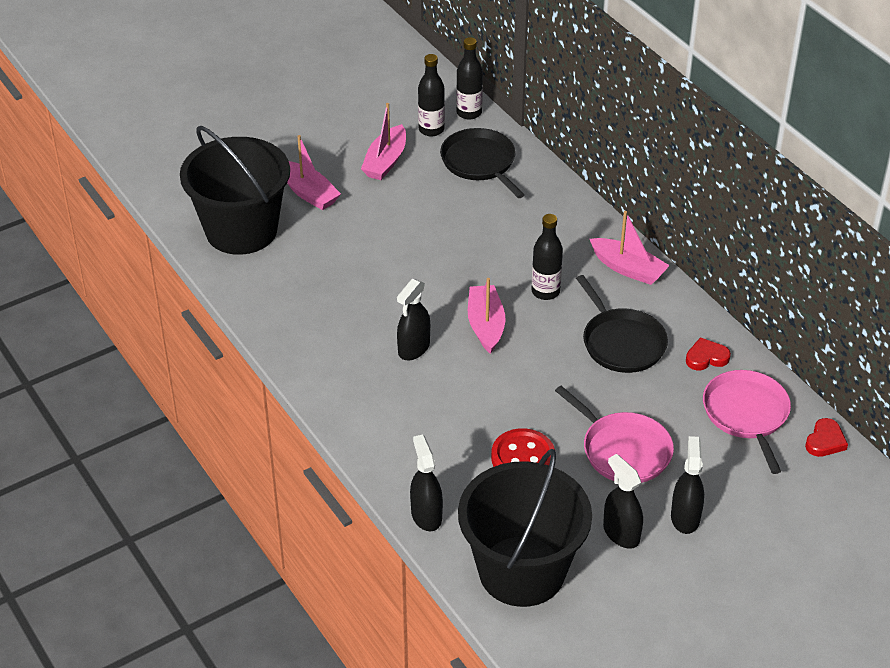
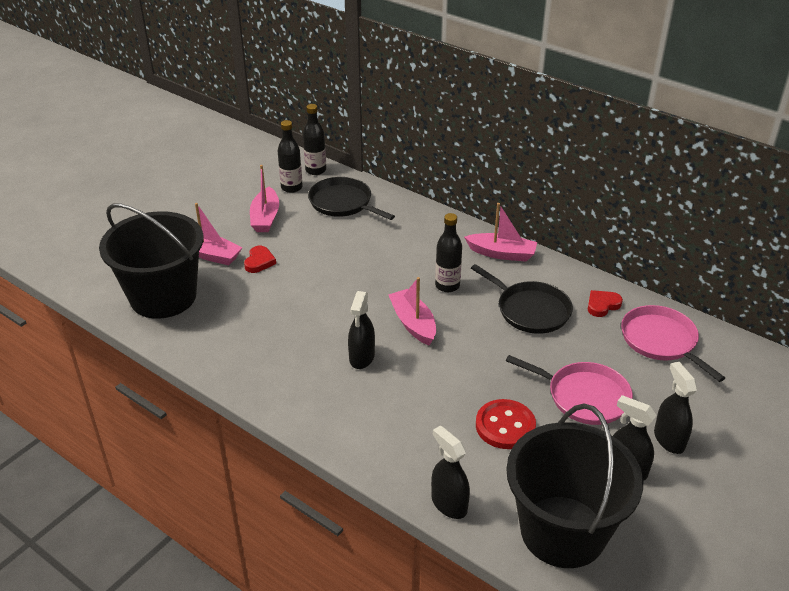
camera: 20 degrees left, 5 degrees down
(825, 441) = (733, 346): red heart -> red heart (259, 262)

